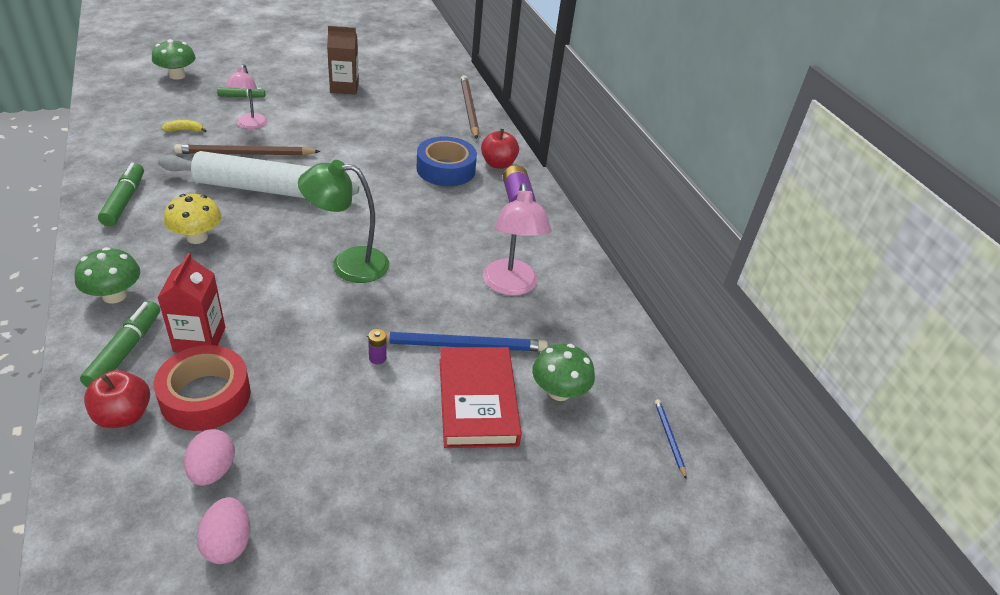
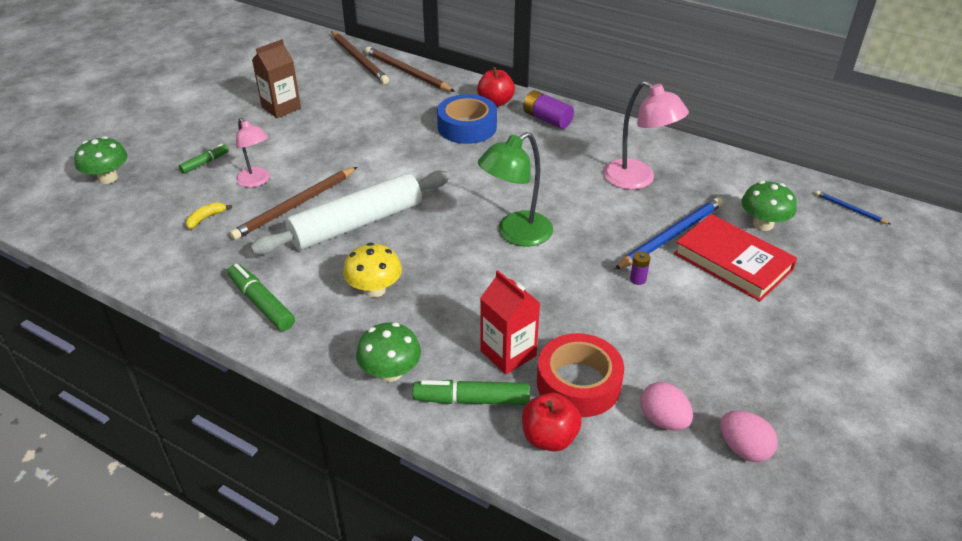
camera: 35 degrees left, 0 degrees up
(125, 351) = (471, 400): green marker -> green marker turned 60 degrees counterclockwise
(450, 82) = (359, 59): none -> brown pencil

